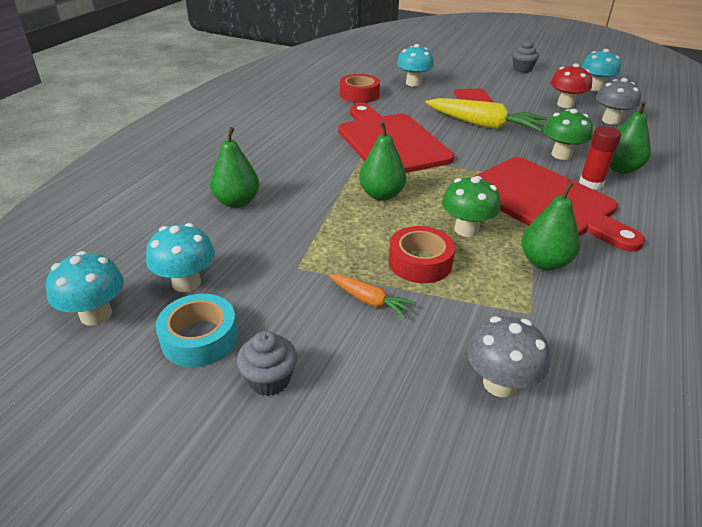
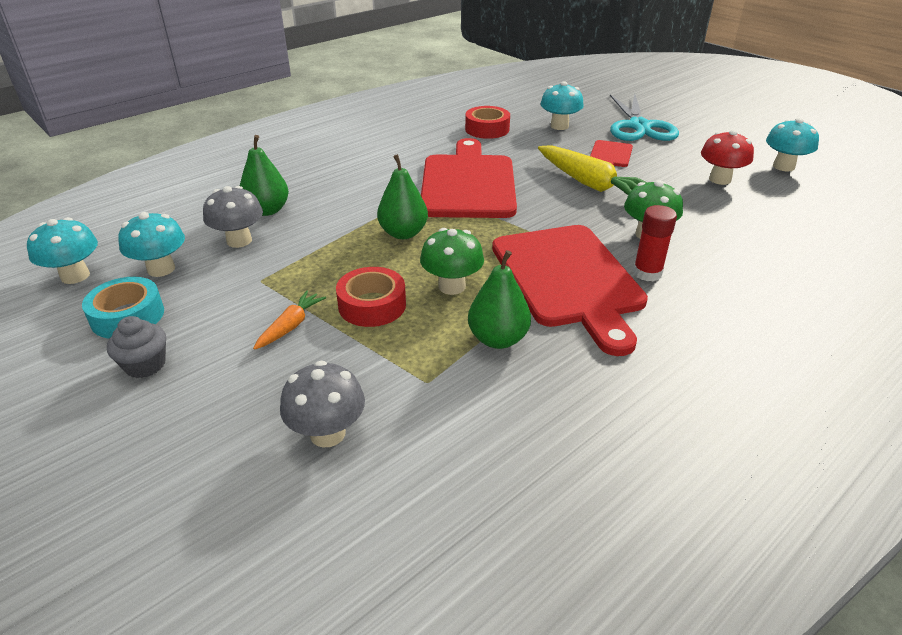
camera: 25 degrees right, 0 degrees up
(370, 300) = (290, 326): orange carrot -> orange carrot turned 120 degrees counterclockwise
(471, 74) = (639, 126): none -> turquoise scissors
(522, 69) = (710, 130): grey cupcake -> none
(611, 120) = (759, 208): grey mushroom -> grey mushroom (239, 241)
(620, 169) = (704, 265): green pear -> none

